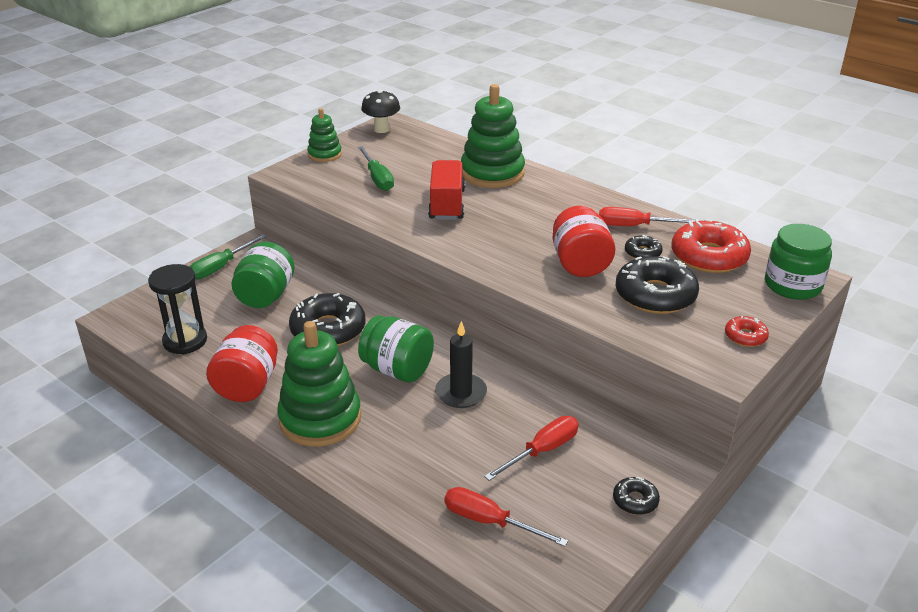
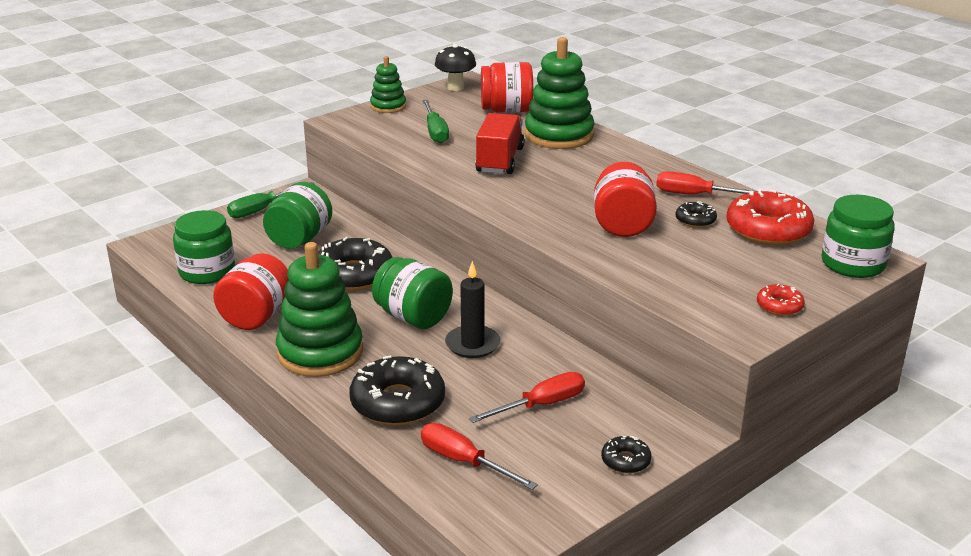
camera: 10 degrees right, 5 degrees down
(185, 341) = (207, 271): black hourglass -> green jar
(436, 150) = (506, 110): none -> red jar
(655, 295) = (694, 260): black donut -> black donut (398, 402)

